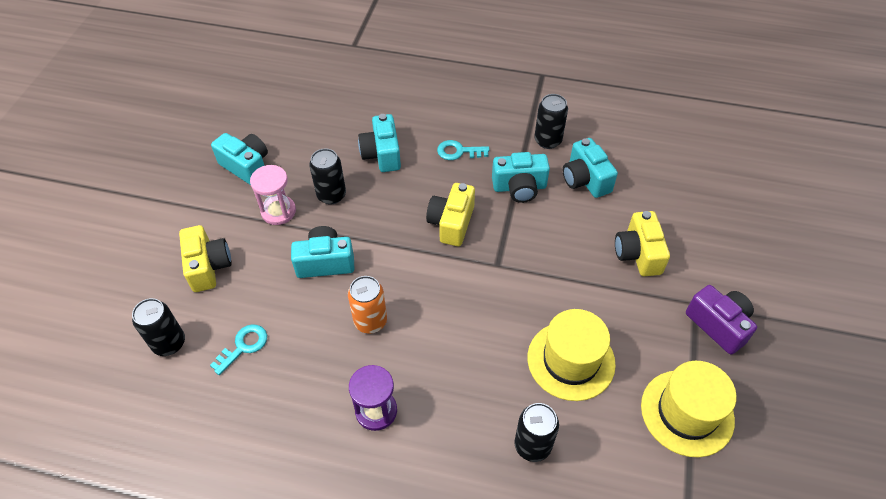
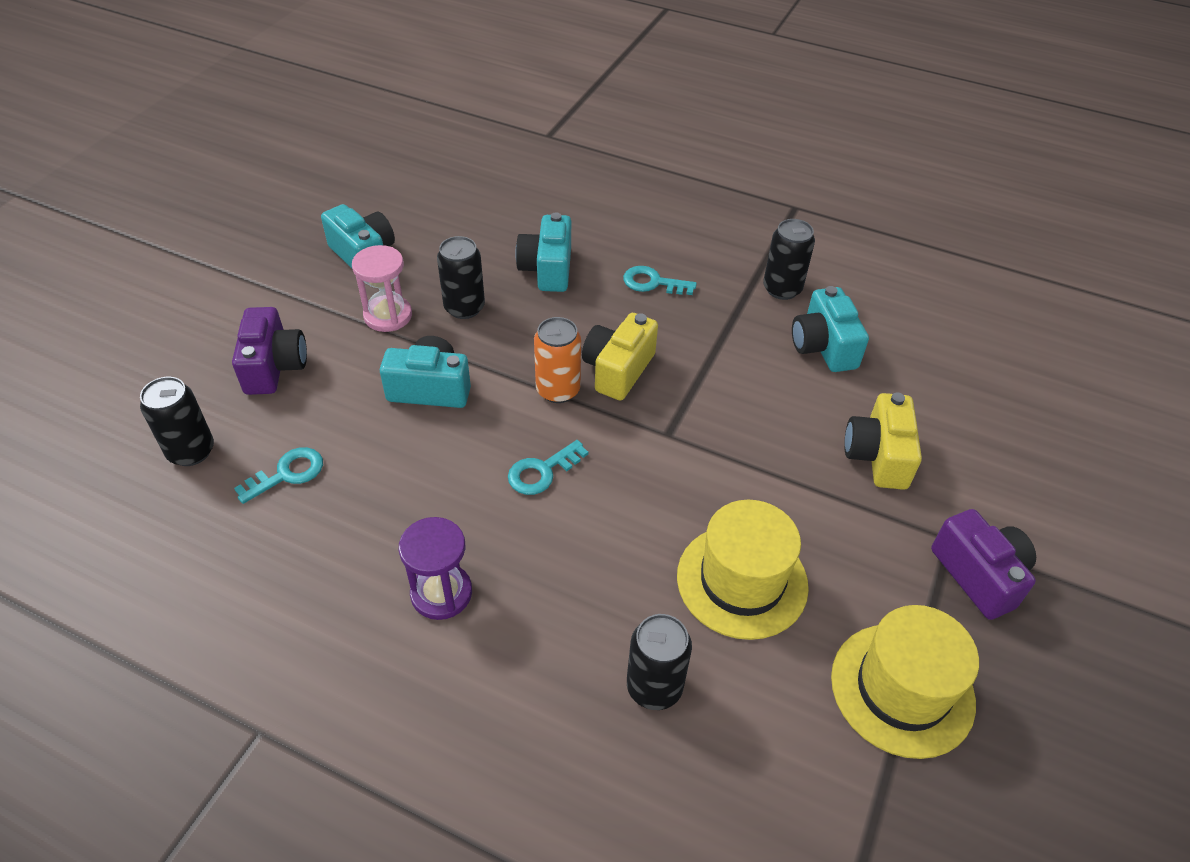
camera: 10 degrees right, 5 degrees down
(208, 267) = (274, 367): yellow camera -> purple camera
(370, 321) = (469, 474): orange can -> orange can (558, 390)
(420, 309) = (542, 471): none -> turquoise key
(519, 187) = (726, 341): turquoise camera -> none

